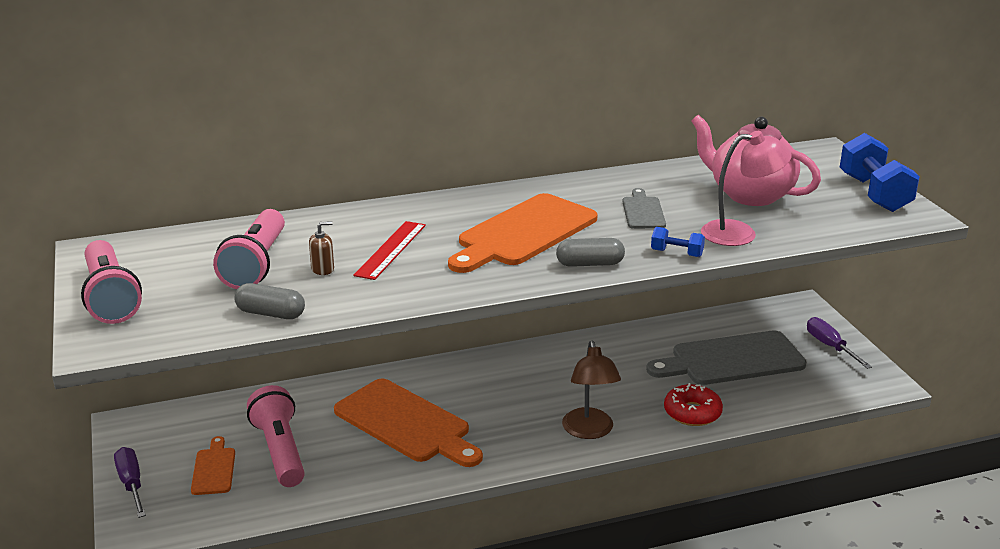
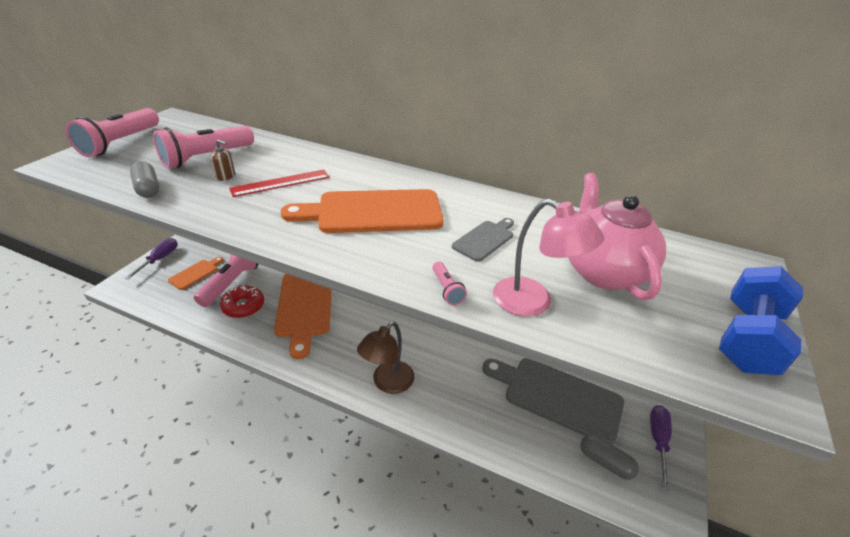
camera: 40 degrees right, 10 degrees up
(590, 264) = (368, 260): grey capsule -> grey capsule (605, 462)
(676, 253) = (447, 289): blue dumbbell -> pink flashlight
(692, 413) = (471, 419): red donut -> red donut (243, 306)

